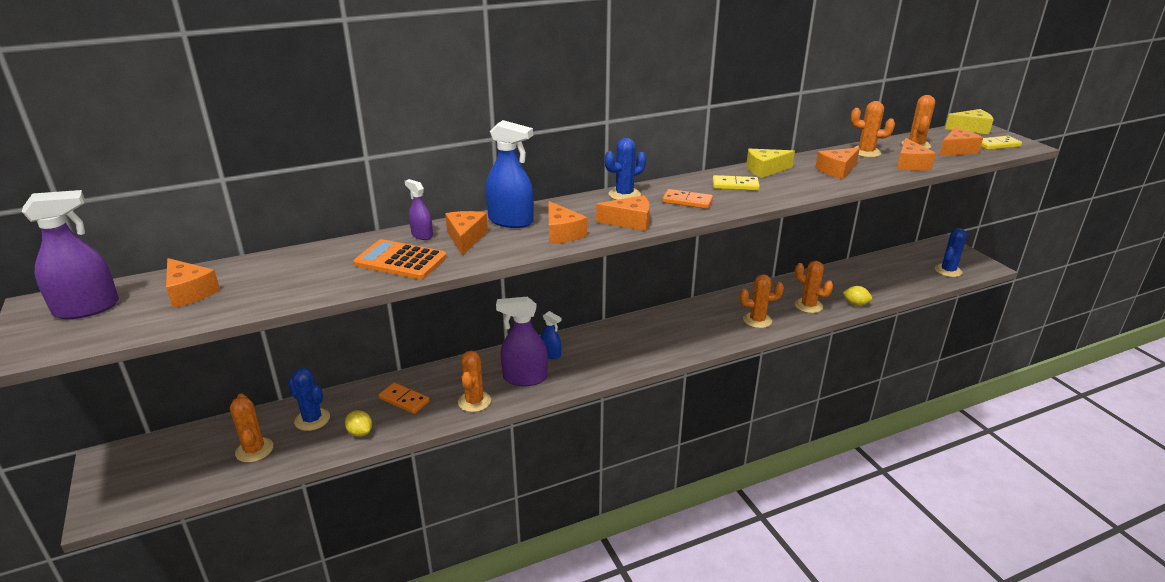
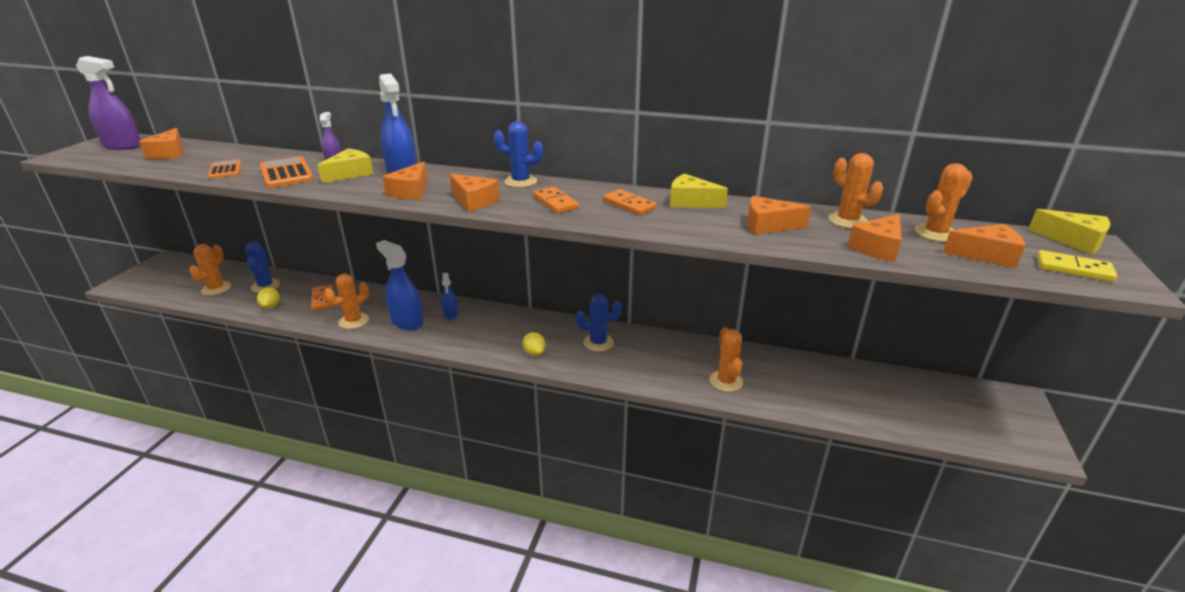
camera: 40 degrees right, 0 degrees up
(321, 281) = (225, 170): none -> orange calculator
(465, 238) = (350, 174): orange cheese -> yellow cheese
(525, 378) = (407, 322): purple spray bottle -> blue spray bottle
(735, 185) = (629, 204): yellow domino -> orange domino
(757, 320) = (652, 369): orange cactus -> none
(855, 304) = (782, 404): yellow lemon -> yellow lemon (534, 353)
(948, 271) = (969, 427): blue cactus -> blue cactus (598, 342)

